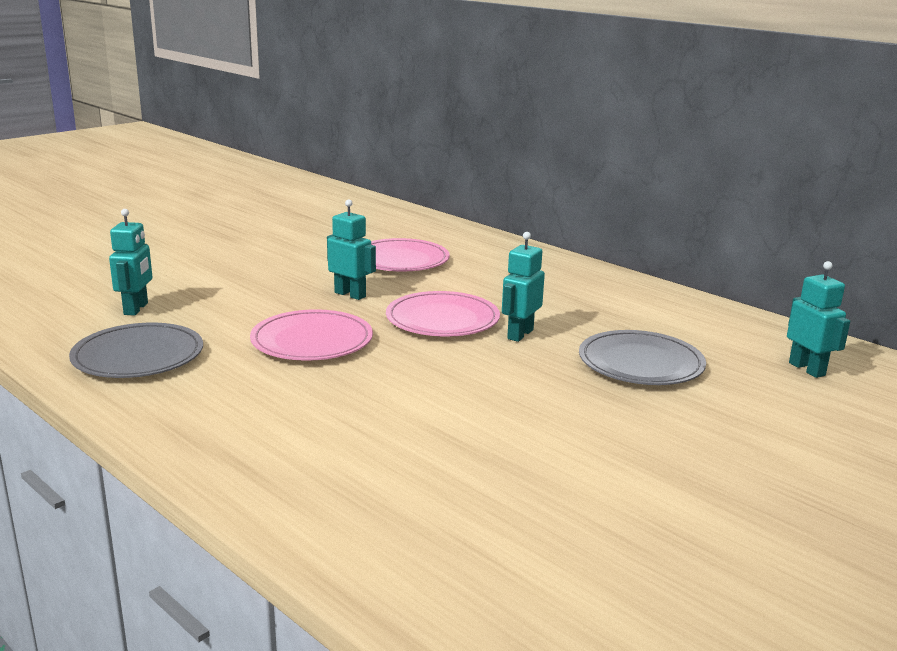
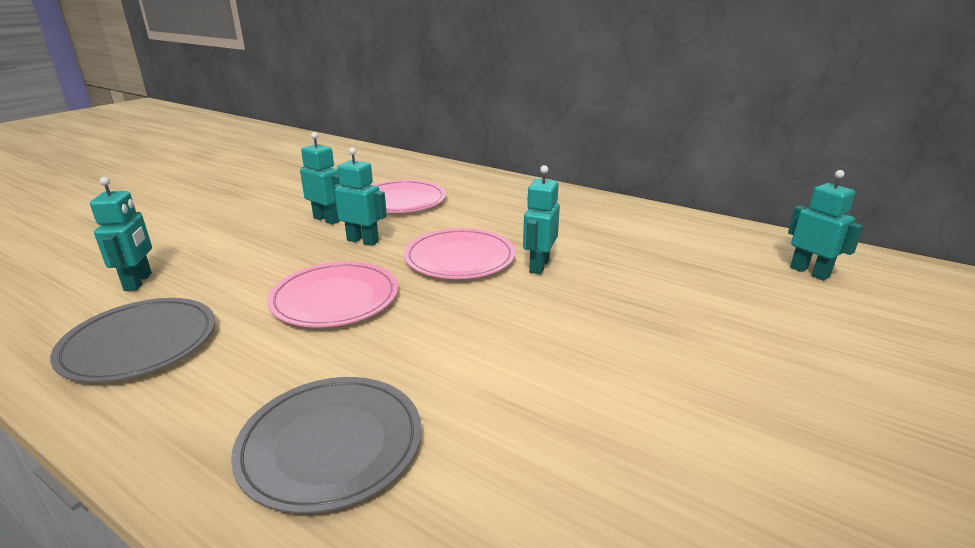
camera: 10 degrees left, 5 degrees up
(319, 271) = (327, 219): none -> turquoise robot
(640, 363) = (664, 284): grey plate -> grey plate (331, 445)

